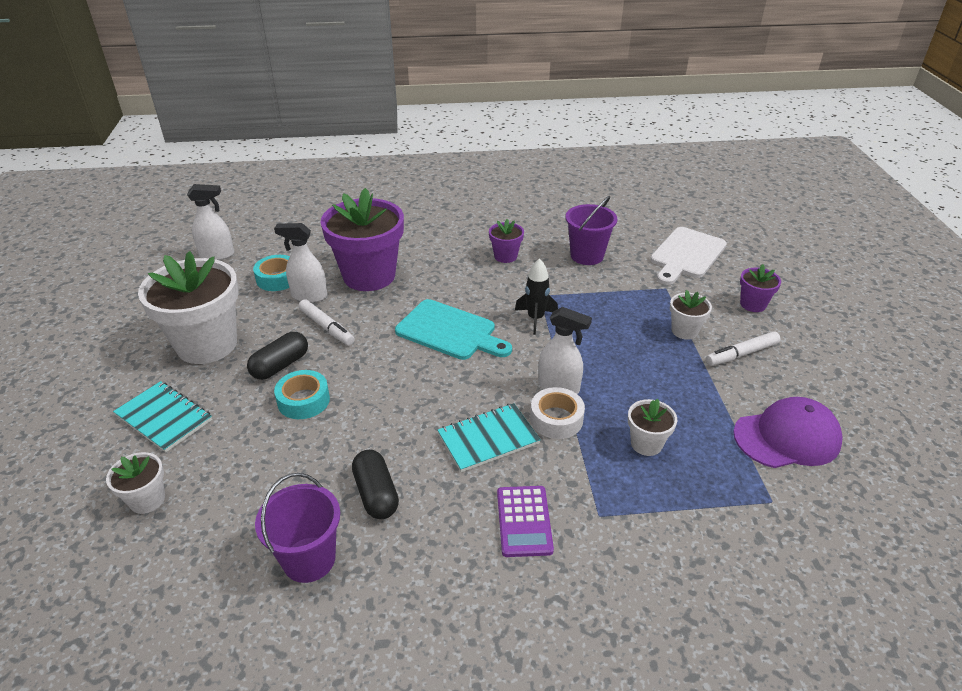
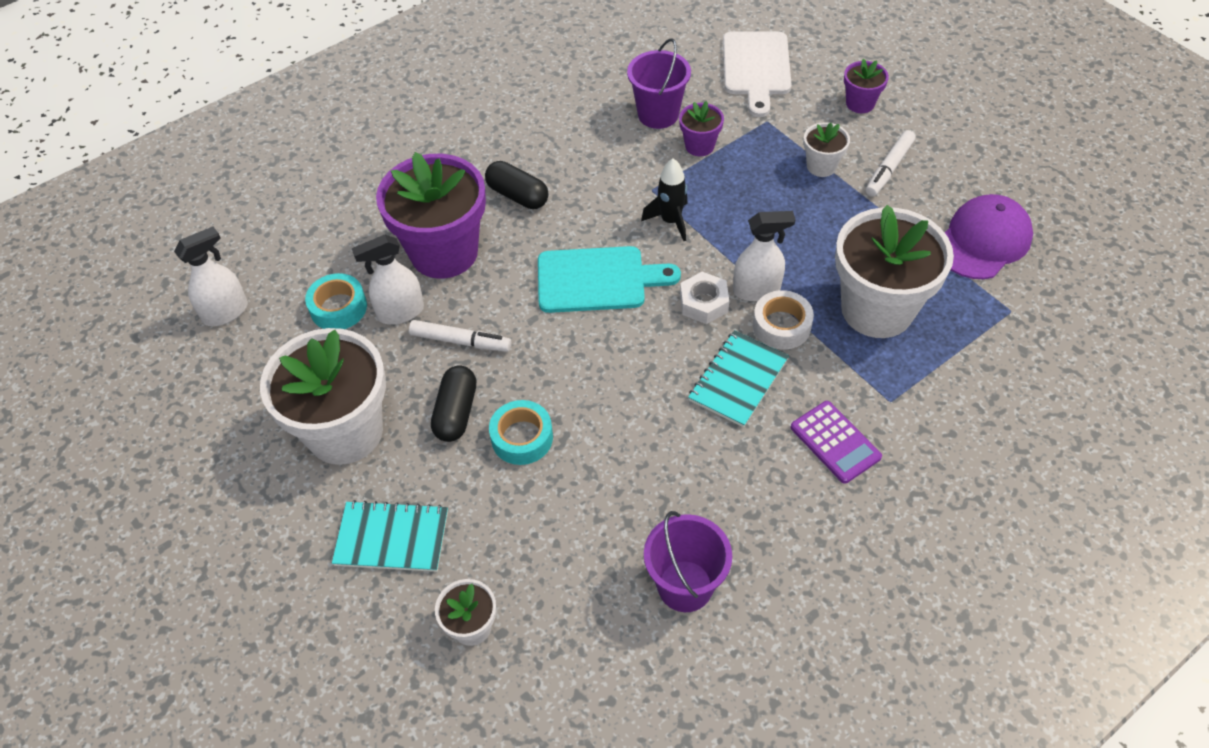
camera: 30 degrees left, 15 degrees up
(376, 494) = (686, 492): black capsule -> black capsule (517, 195)
(505, 256) = (573, 155): purple flower pot -> purple flower pot (699, 146)
(511, 378) = (703, 303): none -> white nut
(646, 444) = (877, 309): white flower pot -> white flower pot, size x2.17

